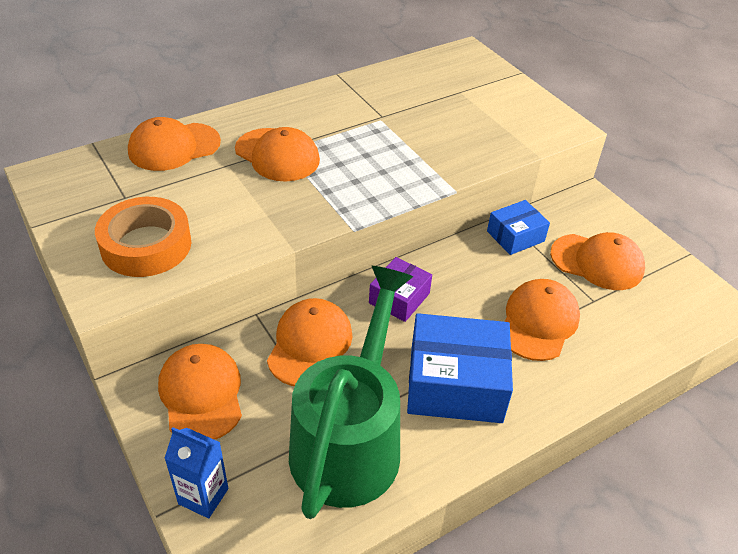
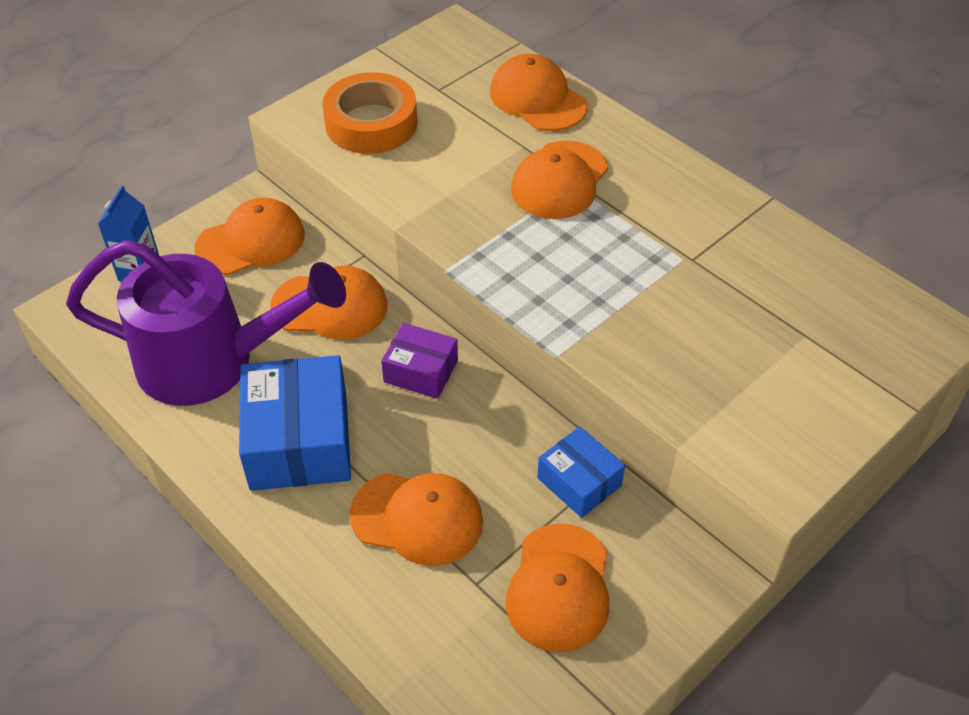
camera: 80 degrees right, 5 degrees up
(351, 439) = (212, 362): green watering can -> purple watering can

